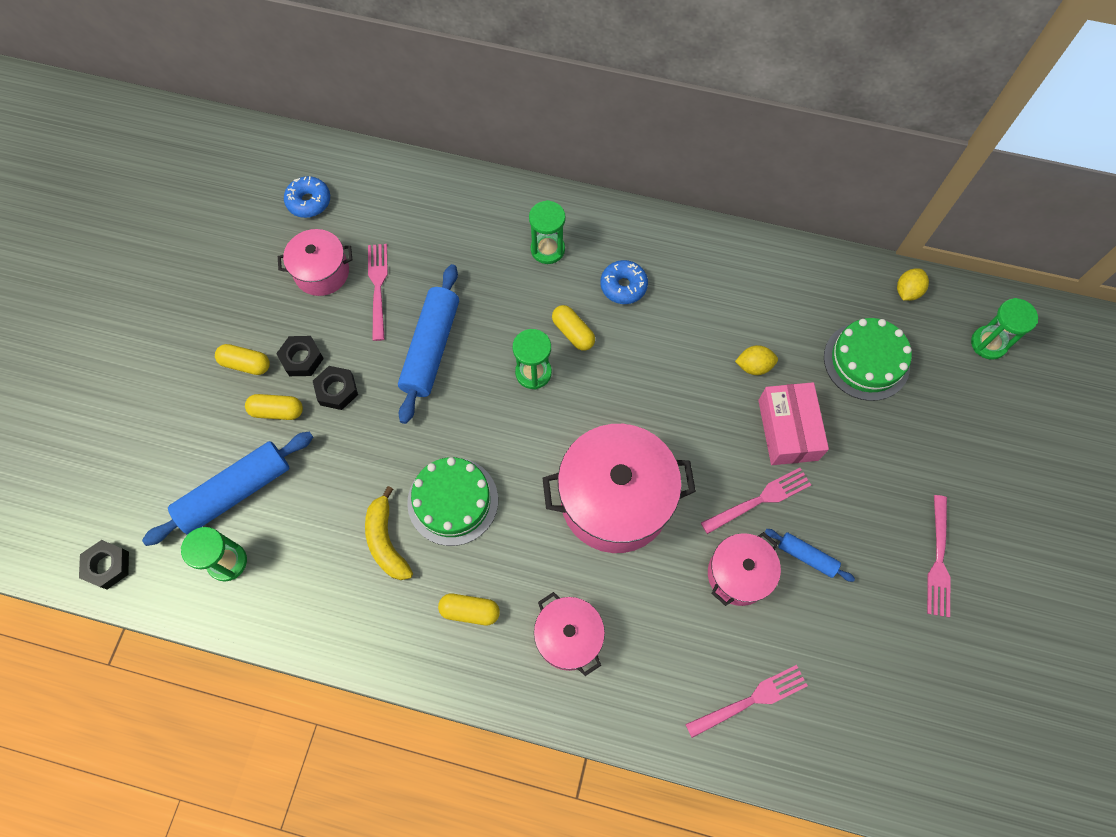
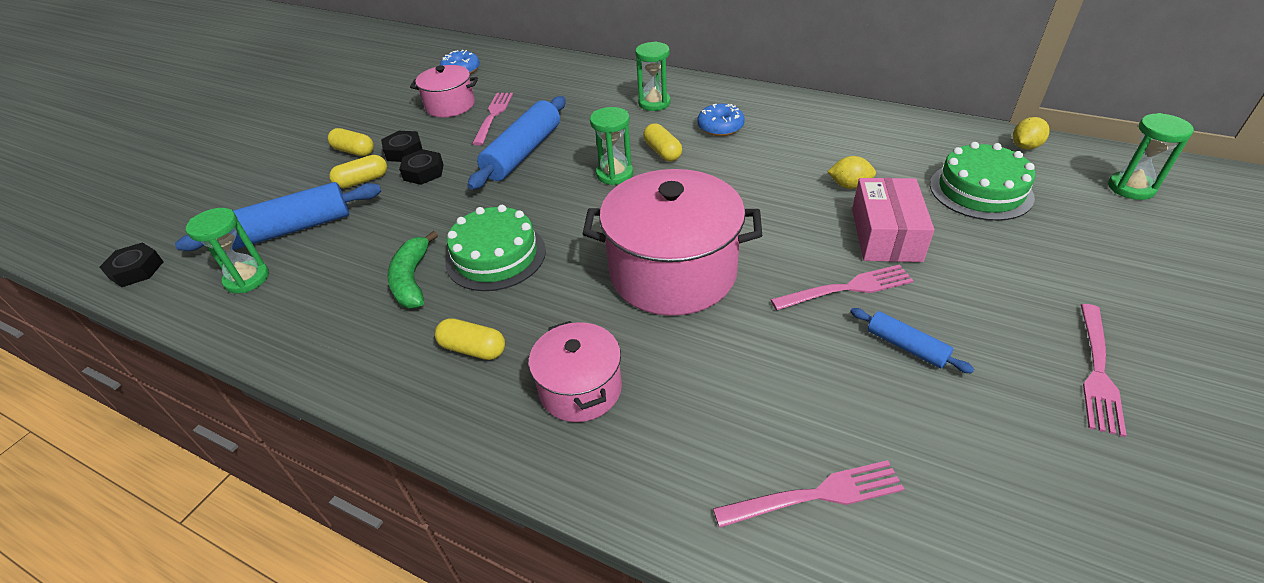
camera: 15 degrees right, 25 degrees down
(277, 411) = (362, 181): yellow capsule -> yellow capsule turned 45 degrees counterclockwise
(386, 541) = (412, 280): yellow banana -> green banana
(738, 574) = (812, 353): pink pot -> none

